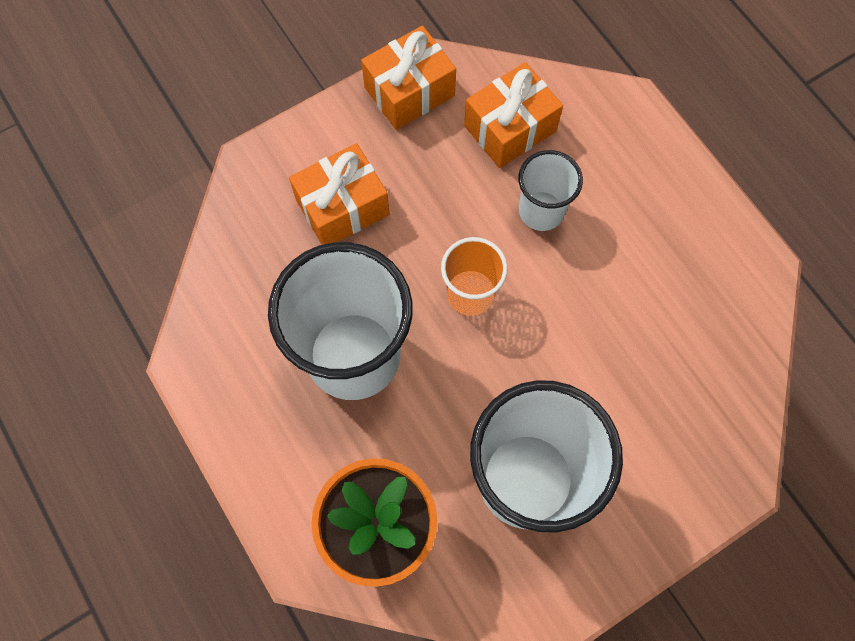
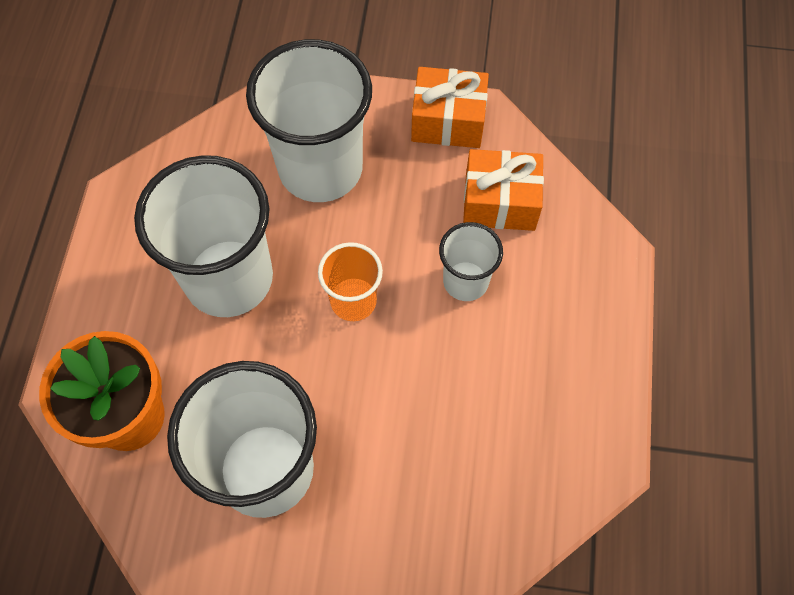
camera: 40 degrees right, 5 degrees down
(342, 207) = (320, 168): orange gift -> white cup

